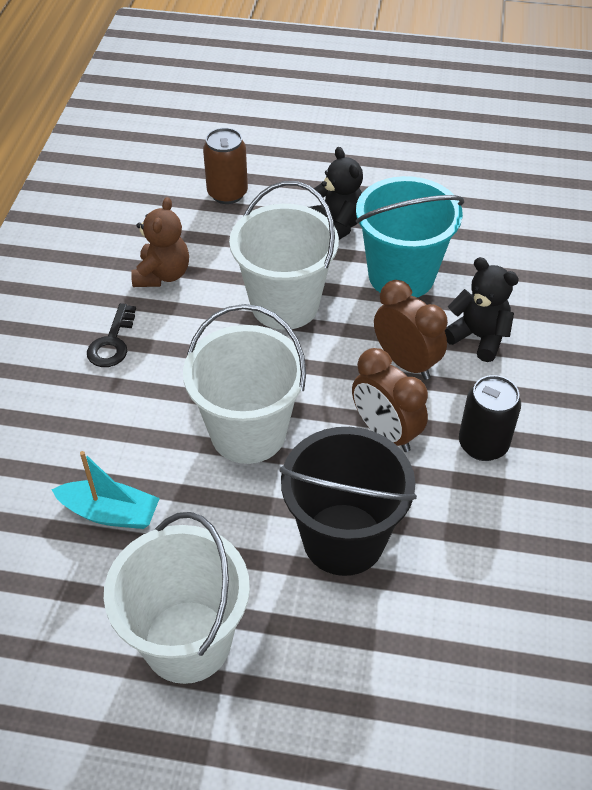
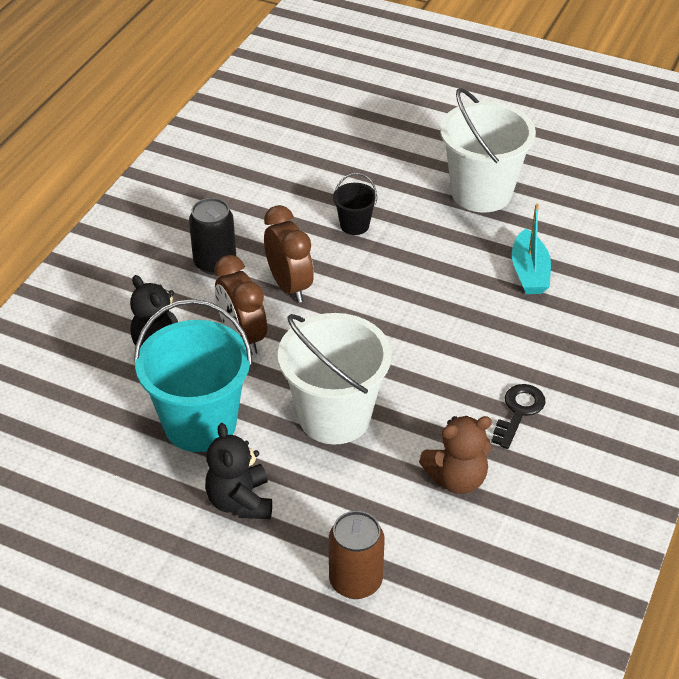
camera: 165 degrees left, 5 degrees down
(110, 513) = (529, 272): turquoise boat -> turquoise boat turned 120 degrees counterclockwise
(162, 275) = (457, 478): brown teddy bear -> brown teddy bear turned 135 degrees counterclockwise
(248, 432) = (405, 307): white bucket -> none
(343, 539) = (354, 225): black bucket -> black bucket, size x0.46

